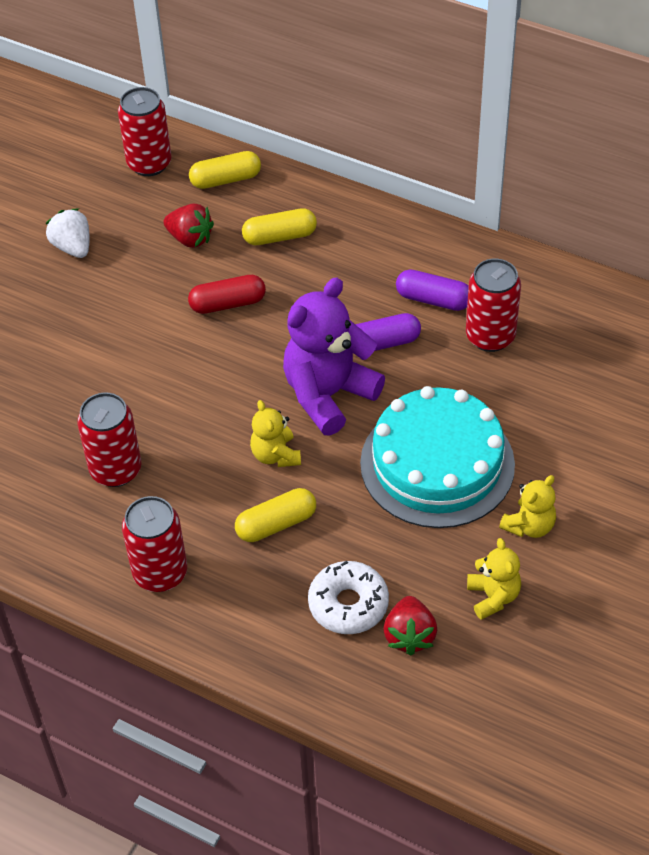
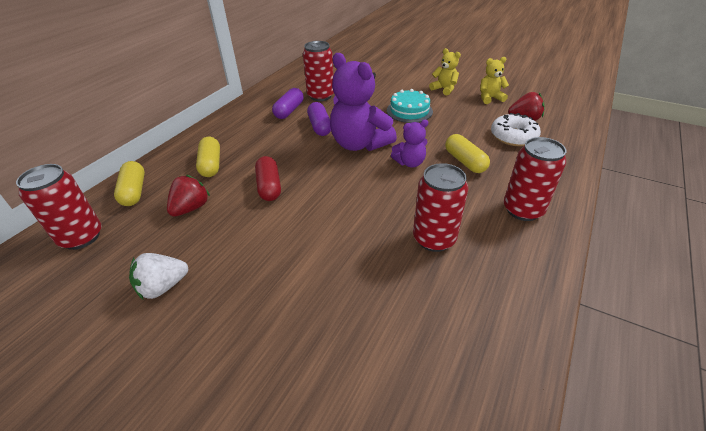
camera: 90 degrees left, 10 degrees down
(275, 455) = (409, 163): yellow teddy bear -> purple teddy bear
(437, 464) = (409, 111): turquoise cake -> turquoise cake, size x0.54

